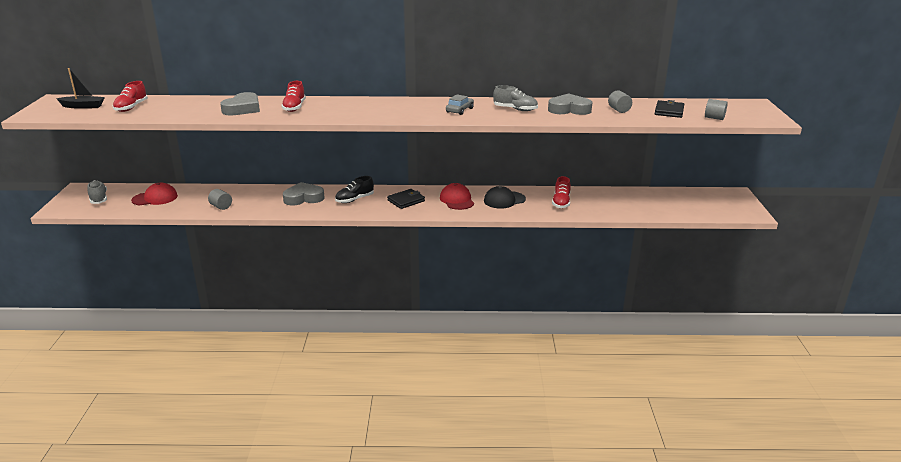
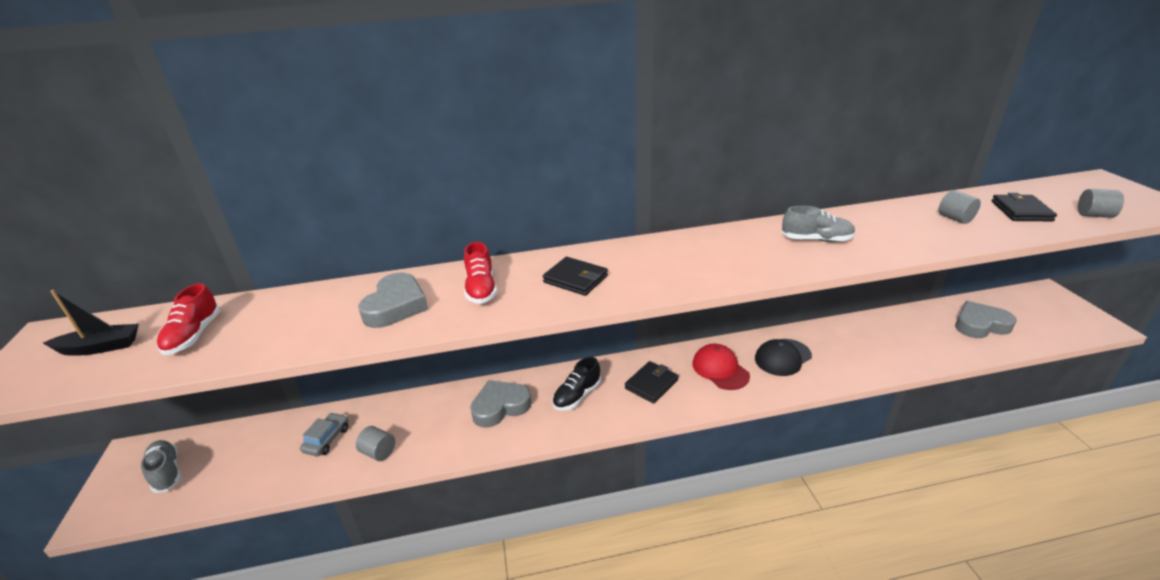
camera: 10 degrees left, 5 degrees up
(155, 198) = (264, 452): red cap -> none
(351, 109) = (575, 279): none -> black wallet
(459, 110) = (740, 254): grey car -> grey car (327, 439)
(561, 202) = (858, 348): red shoe -> none
(569, 109) = (889, 228): grey heart -> grey heart (980, 325)

